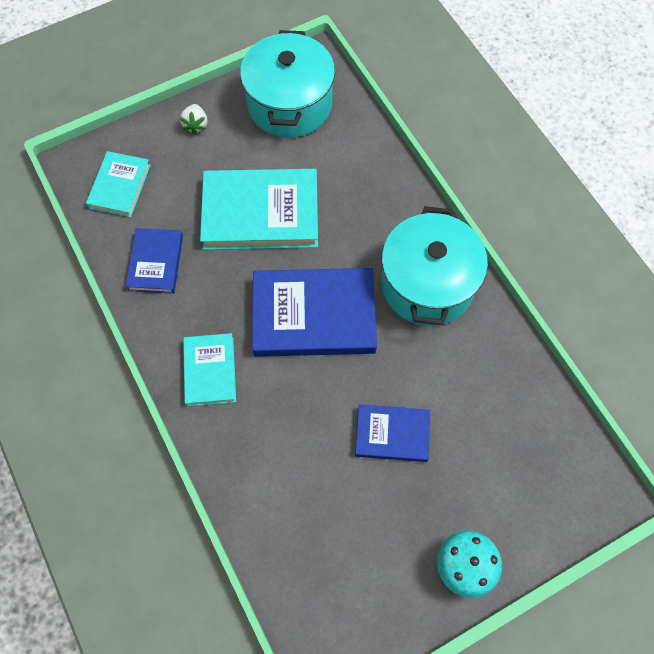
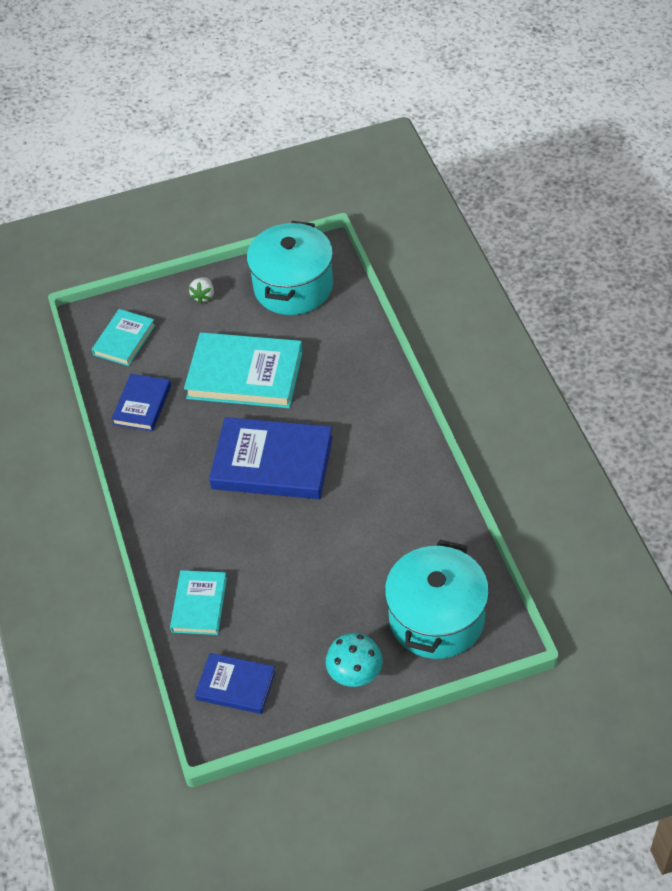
camera: 15 degrees right, 15 degrees down
(210, 371) = (170, 496): turquoise book -> turquoise book (199, 605)
(392, 434) = (318, 565): blue book -> blue book (236, 686)
(427, 284) = (382, 449): turquoise pot -> turquoise pot (436, 618)

